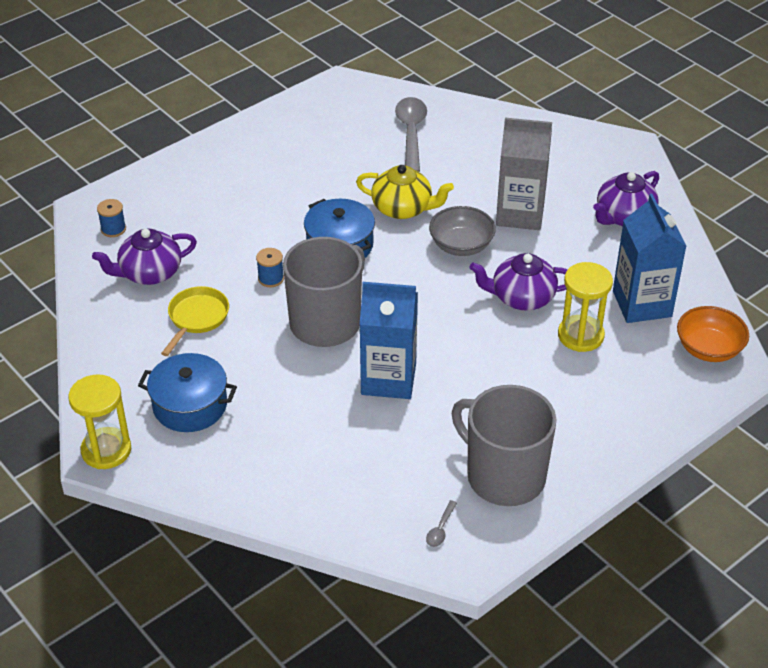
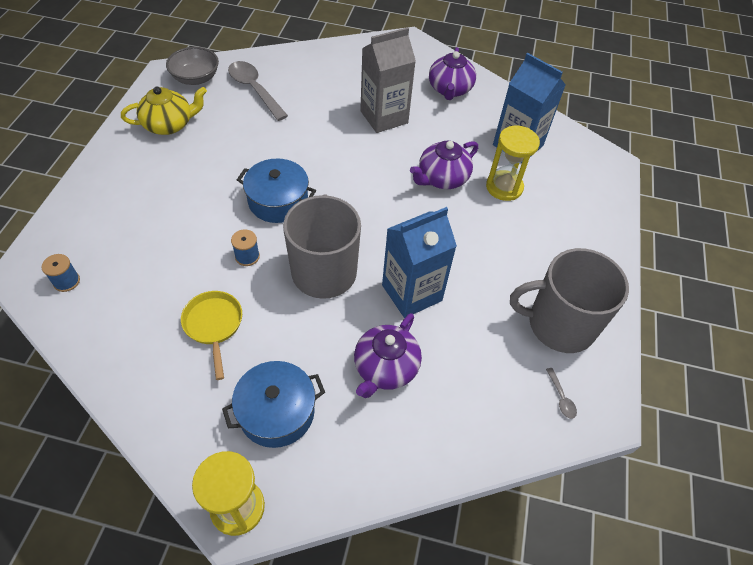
camera: 40 degrees left, 10 degrees up
(149, 273) = (135, 306): purple teapot -> purple teapot (385, 368)
(403, 208) = (300, 149): yellow teapot -> yellow teapot (169, 125)
(461, 245) = (366, 159): grey bowl -> grey bowl (196, 78)
(708, 349) = (584, 157): orange bowl -> none

